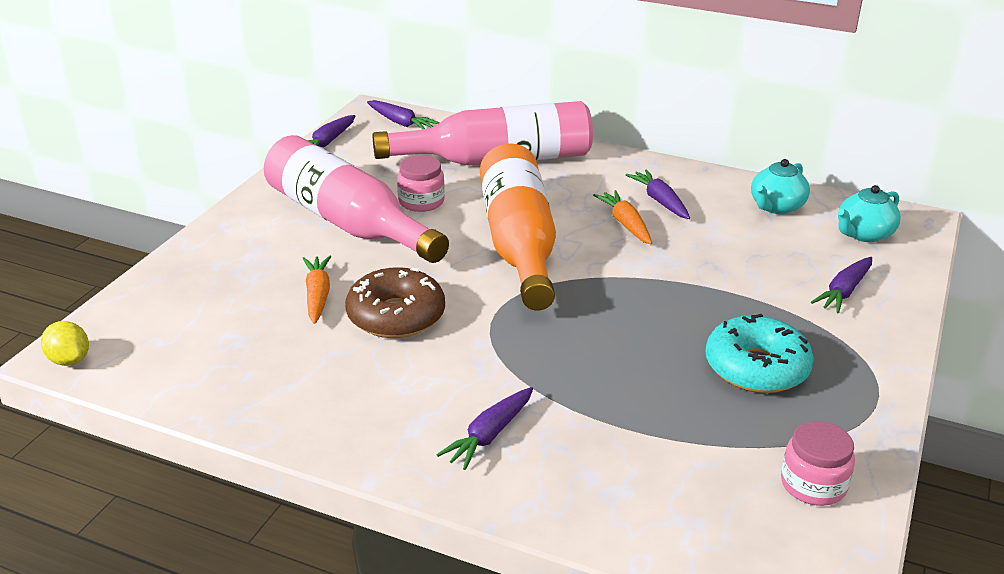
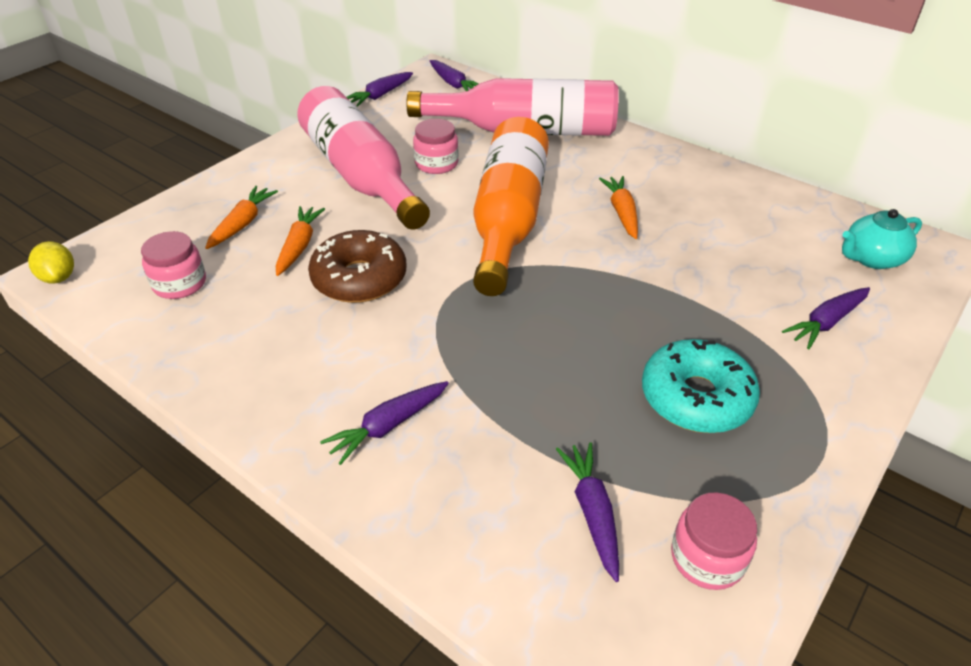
camera: 15 degrees right, 10 degrees up
(209, 347) = (180, 283): none -> pink jar
(245, 283) = (242, 224): none -> orange carrot
(660, 201) = (666, 193): purple carrot -> purple carrot (592, 512)
(776, 207) = (785, 214): turquoise teapot -> none

